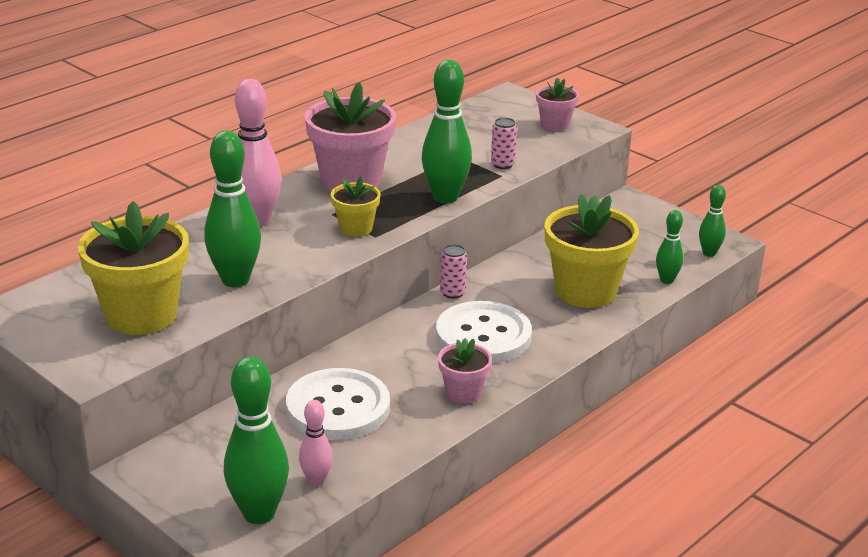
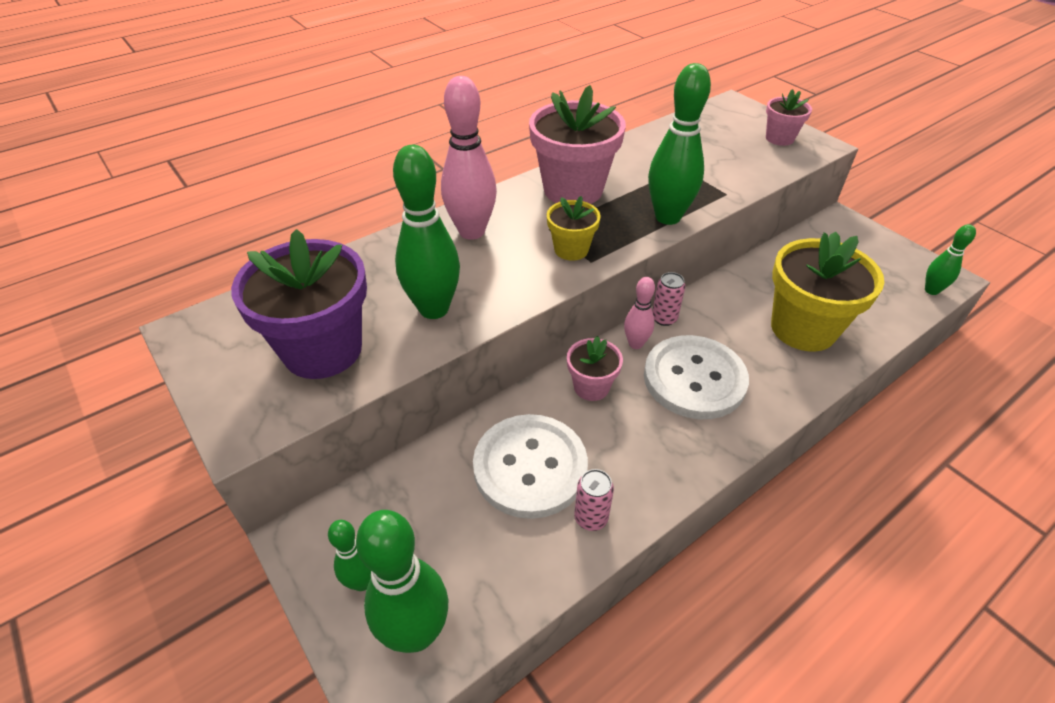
camera: 10 degrees right, 15 degrees up
(141, 315) = (323, 350): yellow flower pot -> purple flower pot
(316, 481) = (491, 584): pink bowling pin -> pink bowling pin (635, 344)
(463, 392) = (670, 460): pink flower pot -> pink flower pot (591, 387)
(502, 164) = (727, 181): pink can -> pink can (591, 518)
(666, 280) = (889, 322): green bowling pin -> green bowling pin (362, 582)

